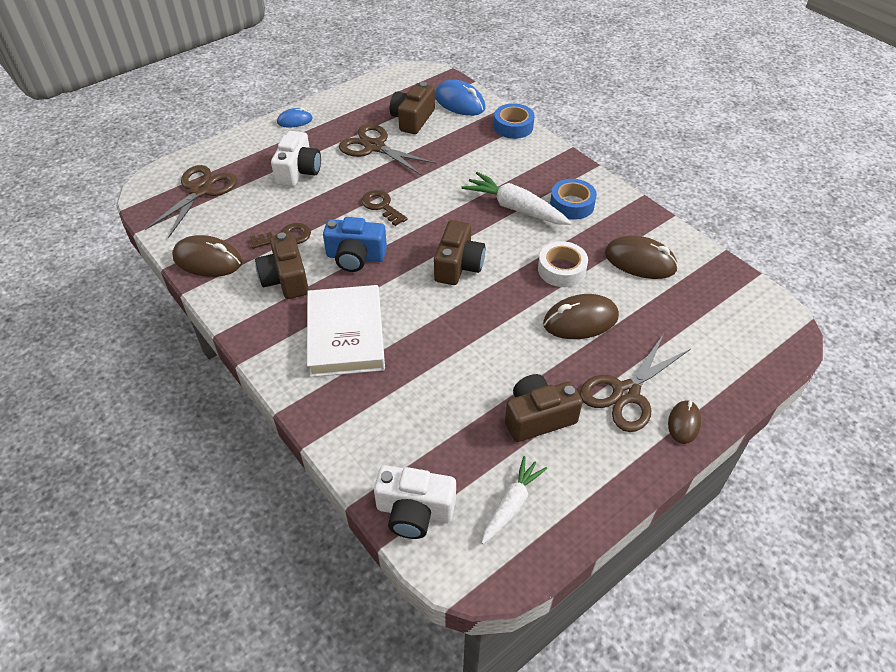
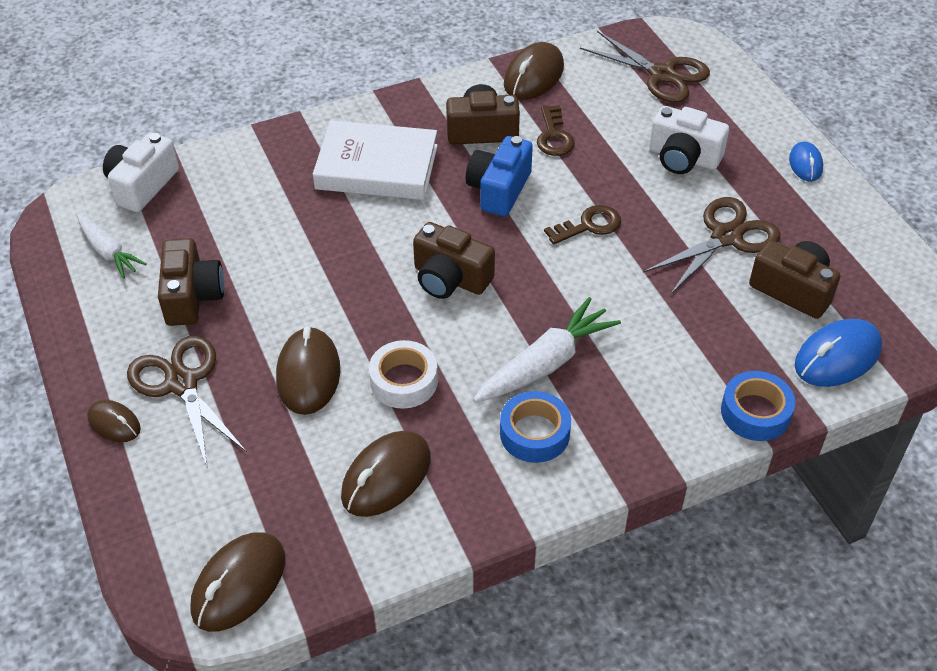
camera: 105 degrees right, 0 degrees up
(755, 309) = (239, 584): none -> brown mouse

